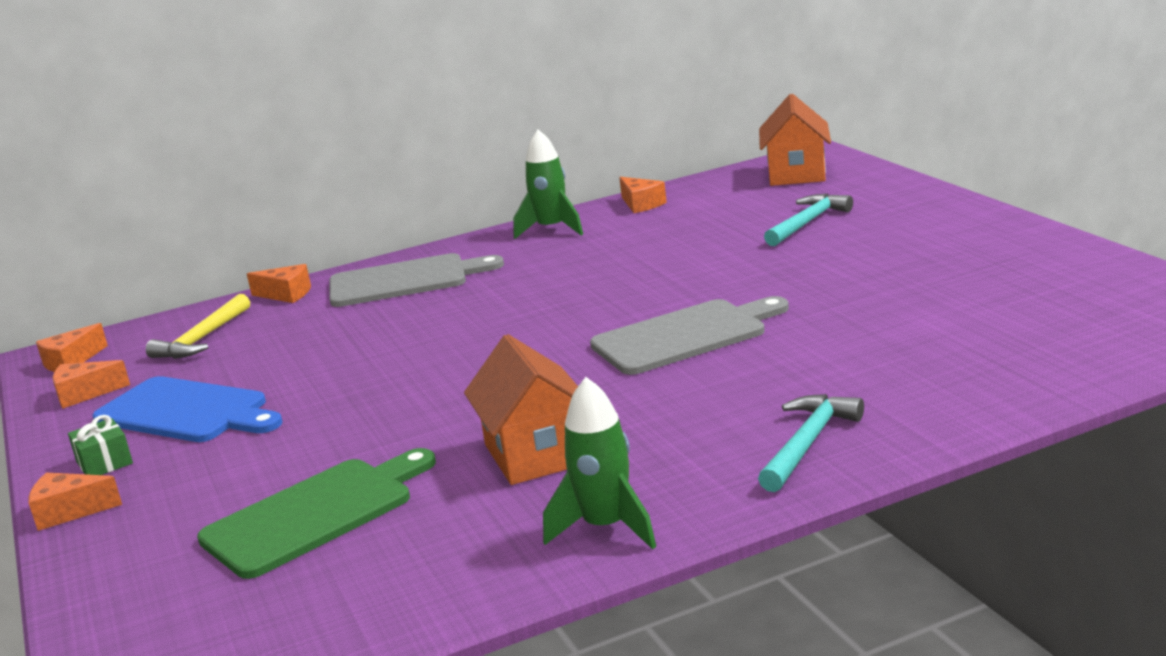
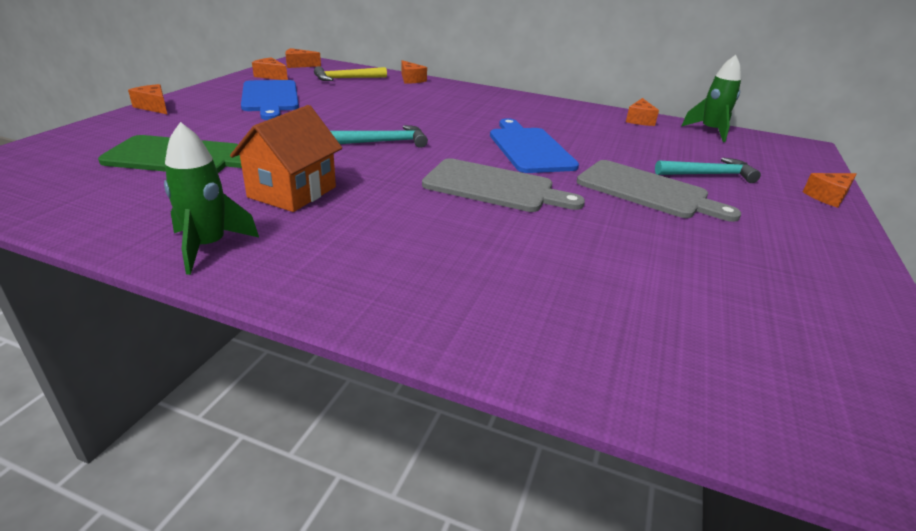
camera: 40 degrees right, 10 degrees up
(104, 463) = (207, 99): green gift -> none
(405, 280) = (459, 97): grey cutting board -> grey cutting board (647, 191)
(552, 229) = (569, 109): green rocket -> green rocket (710, 131)
(621, 288) = (529, 148): none -> blue cutting board
(796, 174) = (766, 149): orange house -> none
(808, 443) = (389, 285): turquoise hammer -> turquoise hammer (384, 142)
(916, 192) = (828, 197): none -> orange cheese

